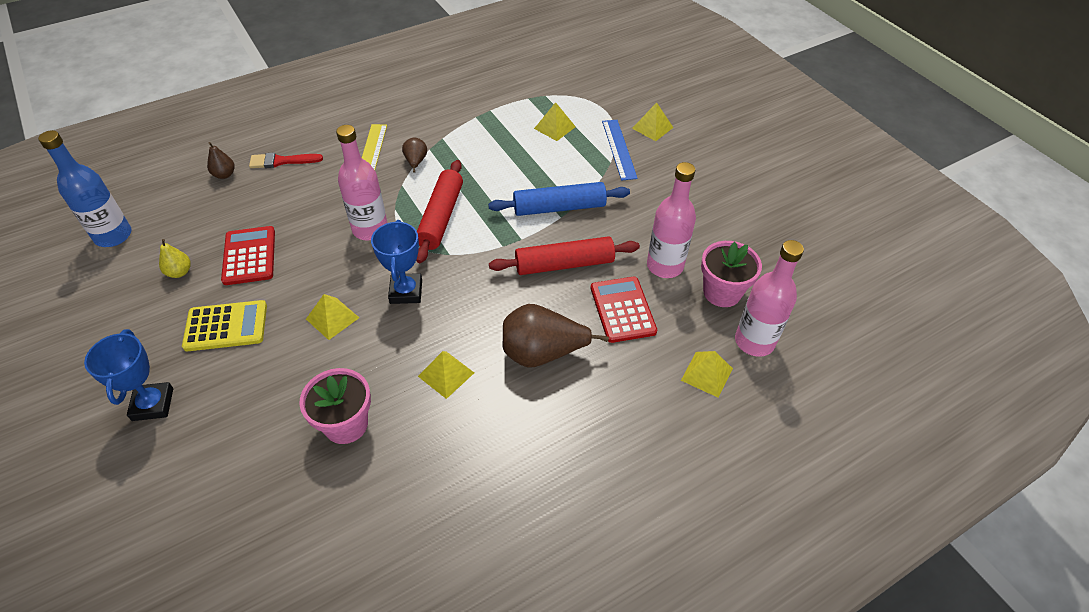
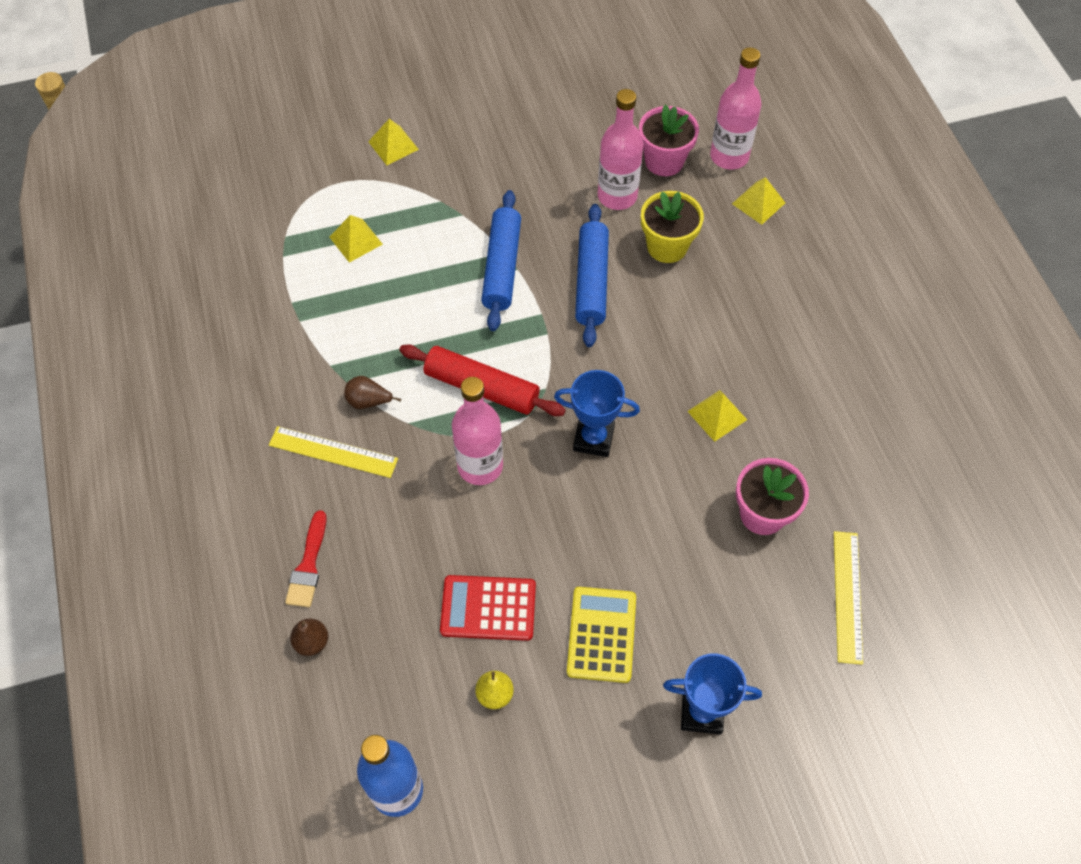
camera: 75 degrees left, 10 degrees up
(262, 508) = (847, 596): none -> yellow ruler
(332, 318) = (615, 518): yellow pyramid -> none
(542, 353) = (707, 326): brown pear -> none
(564, 264) = (591, 281): red rolling pin -> blue rolling pin
(619, 149) = (420, 187): blue ruler -> none
(622, 310) = (667, 246): red calculator -> yellow flower pot

